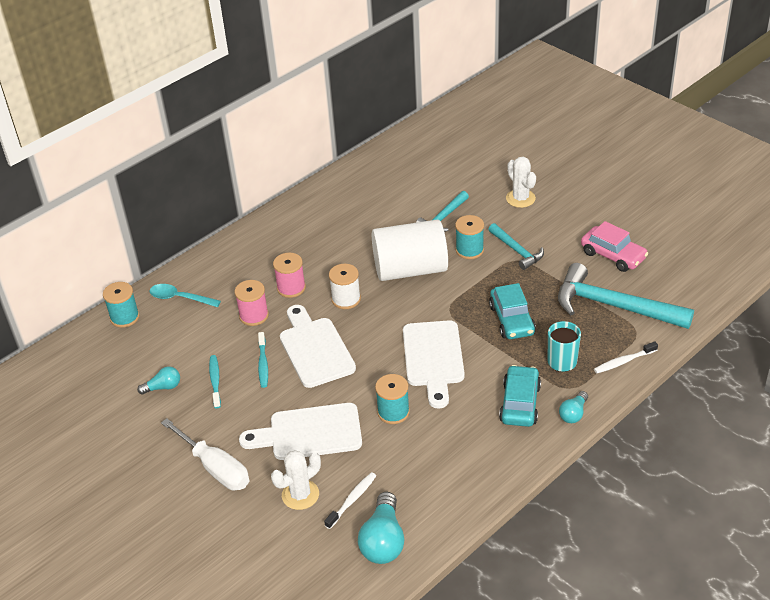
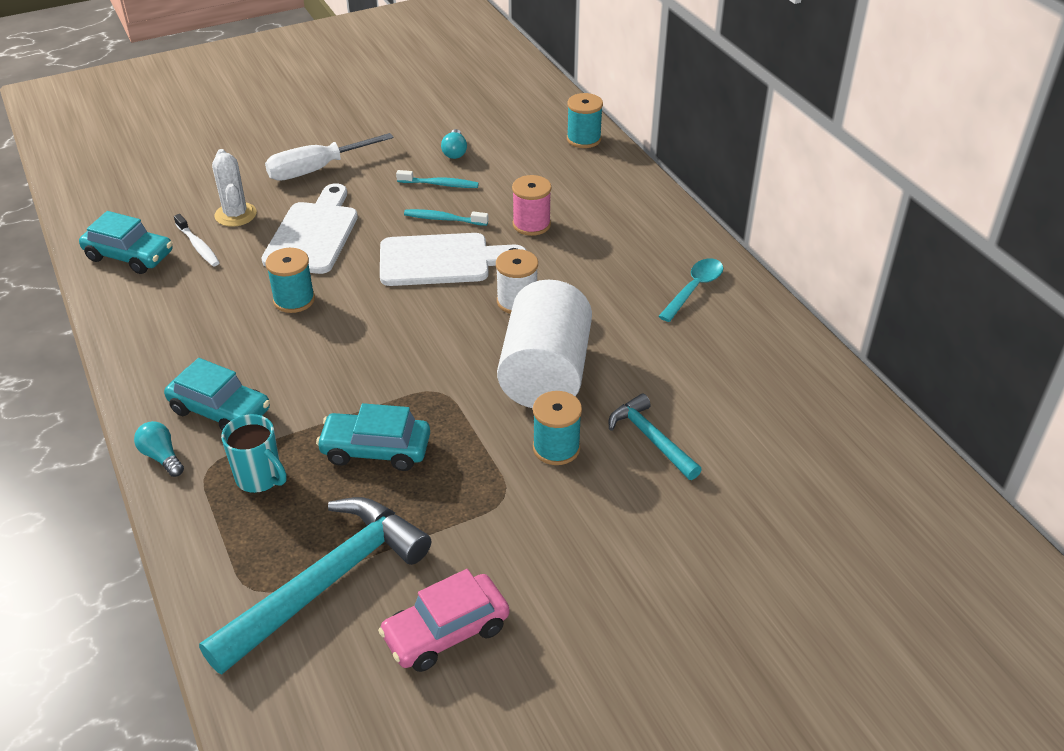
camera: 105 degrees right, 0 degrees up
(180, 298) = (596, 177): turquoise spoon -> turquoise spoon (694, 289)
(291, 288) = (567, 260): pink spool -> none
(383, 541) = (129, 256): turquoise light bulb -> turquoise car
(433, 358) = (356, 353): white cutting board -> none
(517, 250) = (526, 504): turquoise hammer -> none
(520, 198) = (664, 554): white cactus -> none
(623, 361) = (207, 547): white toothbrush -> none

